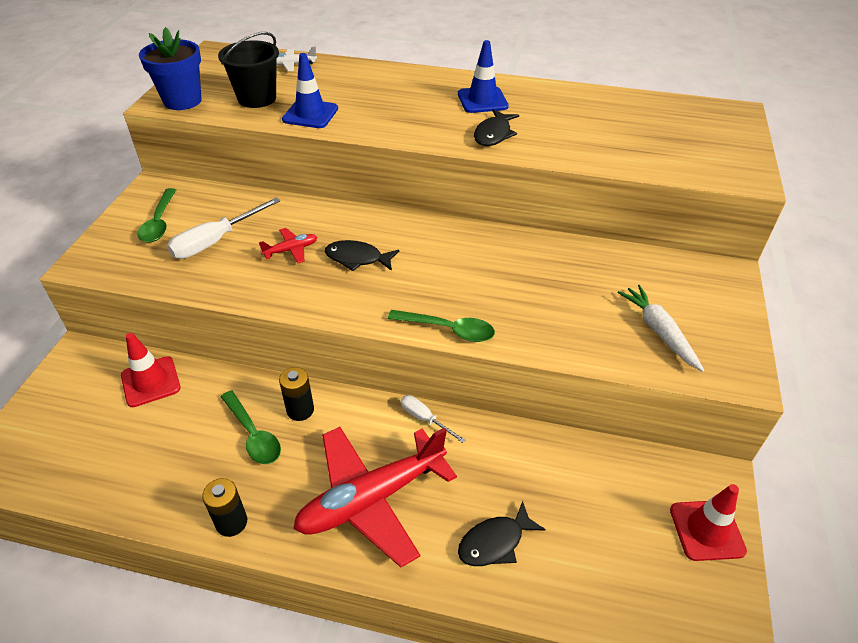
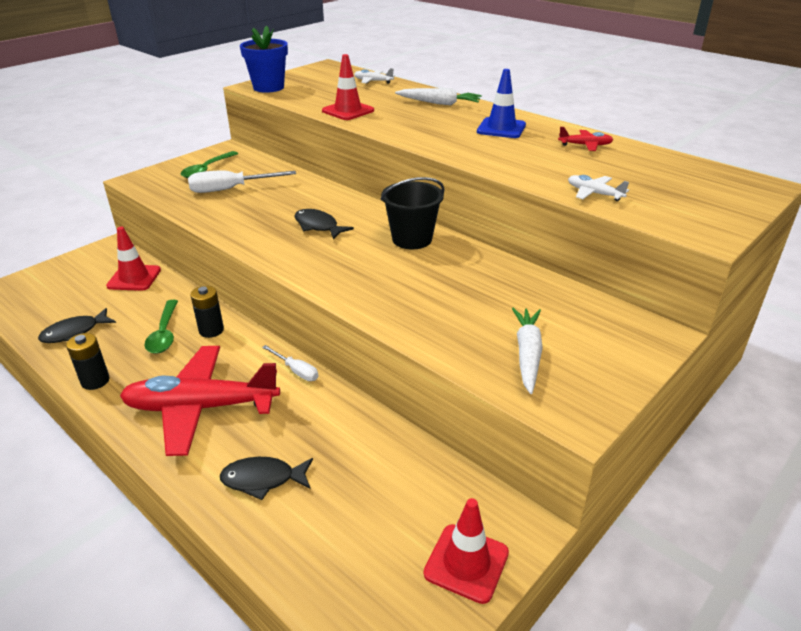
camera: 30 degrees right, 10 degrees down
(257, 98) = (321, 95): black bucket -> black bucket (412, 239)
(291, 250) = (276, 208): red plane -> red plane (585, 145)
(310, 114) = (348, 111): blue traffic cone -> red traffic cone
(392, 80) = (439, 103): none -> white carrot
(424, 419) = (296, 371): white screwdriver -> white screwdriver turned 150 degrees clockwise
(448, 329) = (335, 291): green spoon -> none
(493, 134) = (482, 151): black fish -> black fish (74, 332)
(631, 159) = (594, 193): none -> white plane

